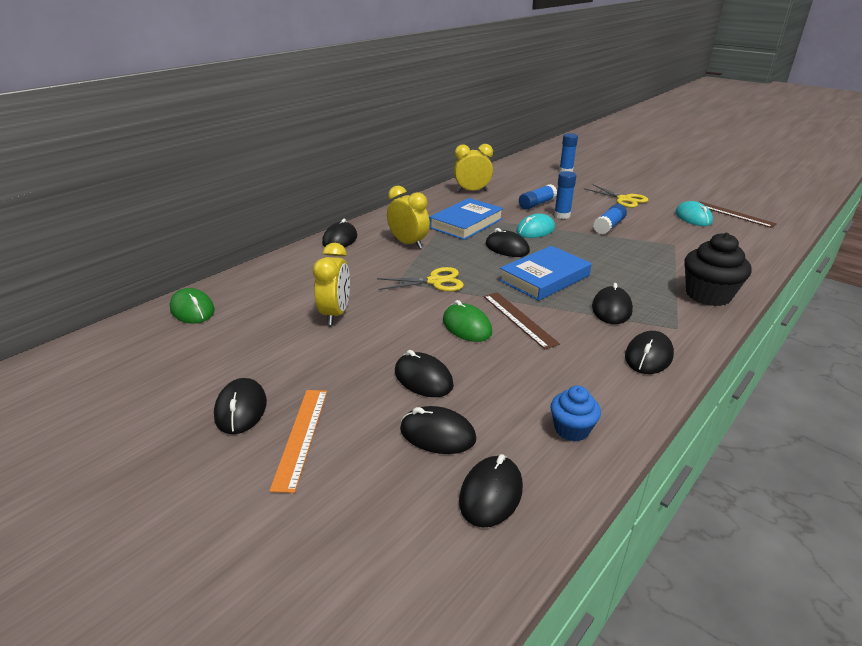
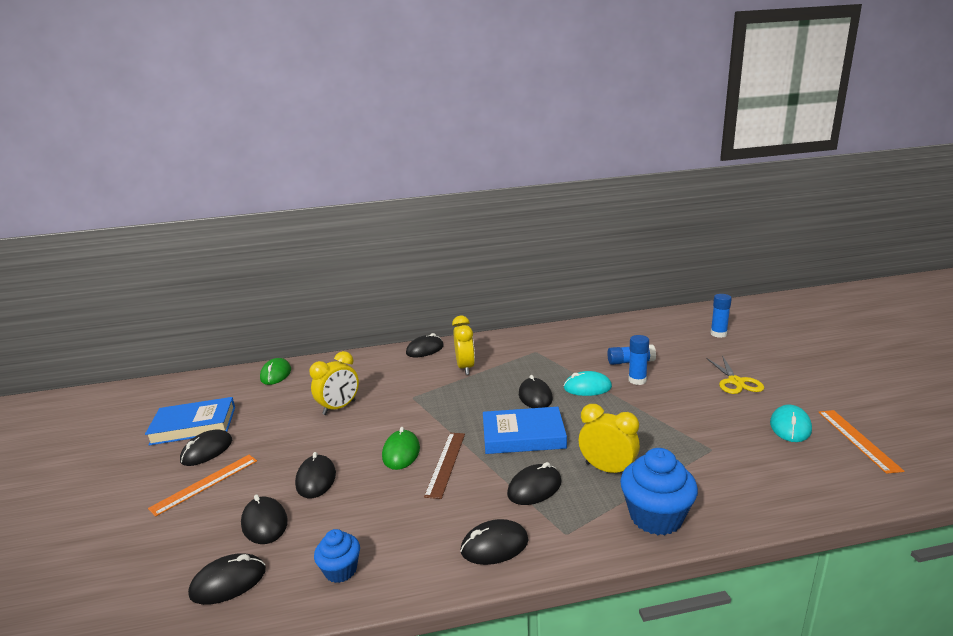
camera: 40 degrees right, 10 degrees down
(435, 281) = (436, 407): yellow scissors -> none
(466, 223) = (537, 363): blue book -> blue book (194, 425)
(472, 191) = (589, 333): yellow clock -> yellow clock (607, 469)
(609, 226) = (668, 406): blue glue stick -> none
(708, 295) = (656, 517): black cupcake -> blue cupcake
(733, 214) = (857, 439): brown ruler -> orange ruler

